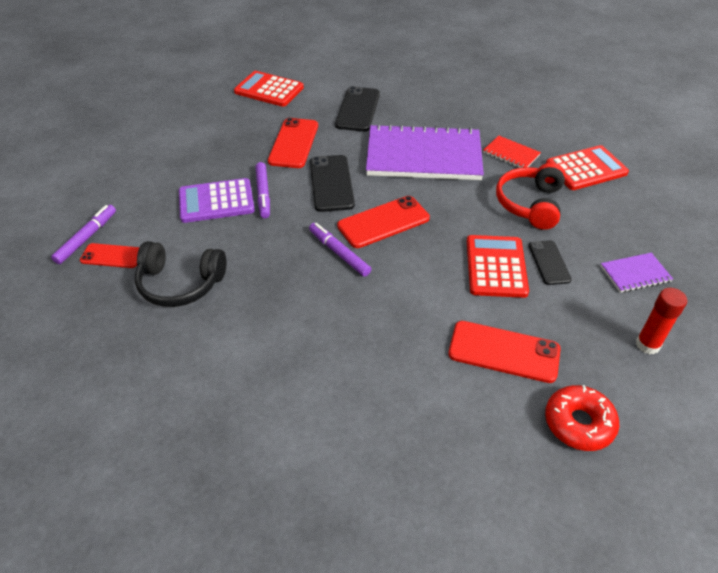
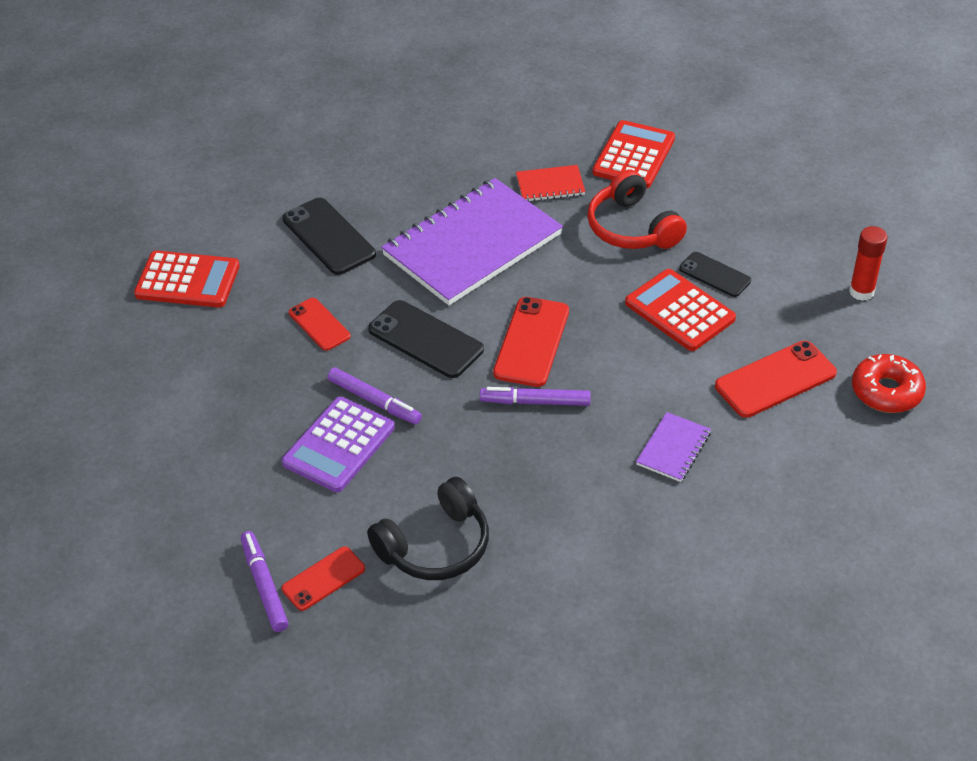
camera: 45 degrees left, 0 degrees up
(269, 90) = (187, 280): red calculator -> red calculator turned 150 degrees counterclockwise
(293, 143) = (319, 324): red phone -> red phone, size x0.62
(635, 274) = (787, 236): purple notebook -> purple notebook (673, 448)

